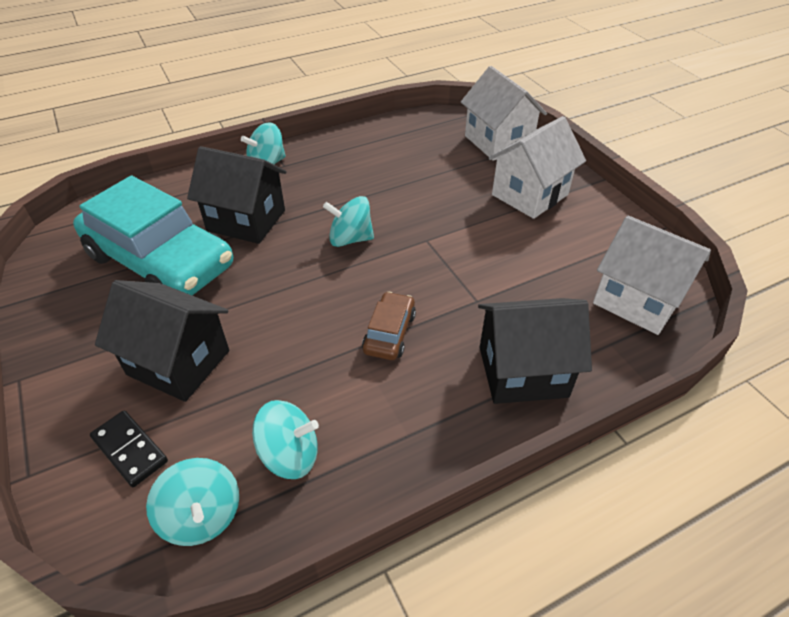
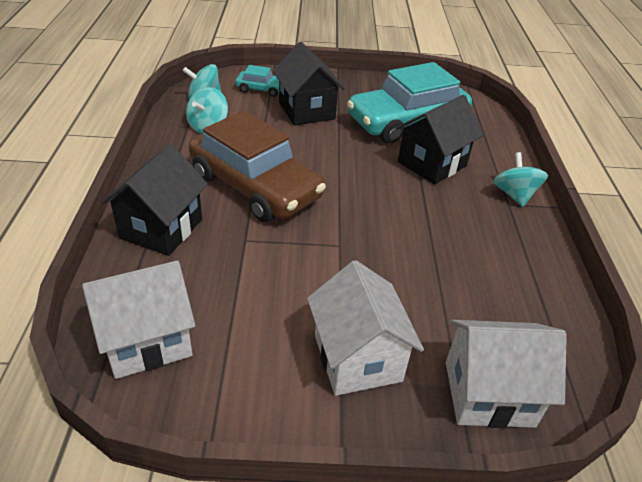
camera: 115 degrees right, 5 degrees down
(130, 449) = (261, 89): black domino -> turquoise car
(178, 362) = (306, 111): black house -> black house turned 75 degrees counterclockwise
(350, 239) = (372, 204): turquoise spinning top -> none
(389, 333) = (255, 186): brown car -> brown car, size x2.29

